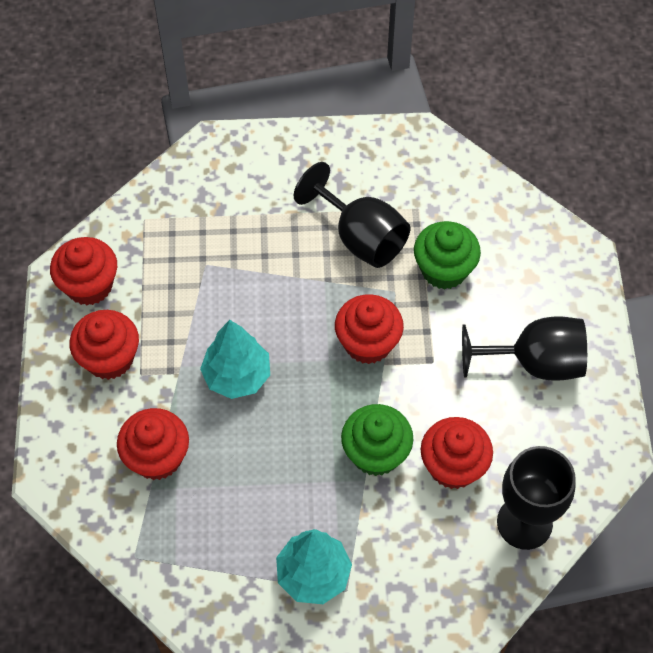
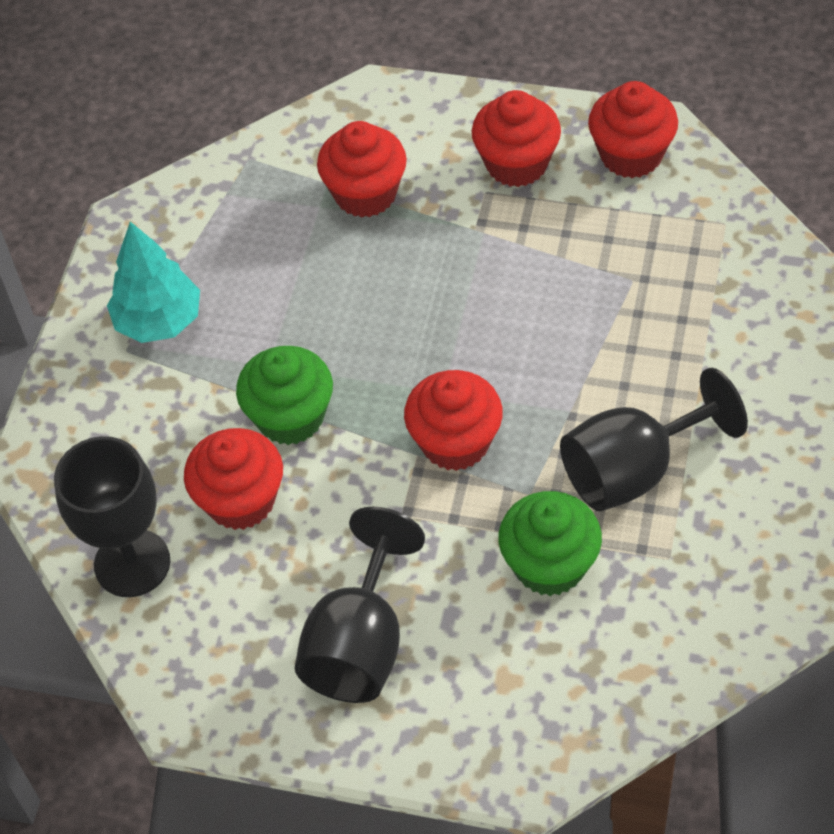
camera: 110 degrees right, 5 degrees down
(237, 376) = (451, 288): turquoise tree -> none

